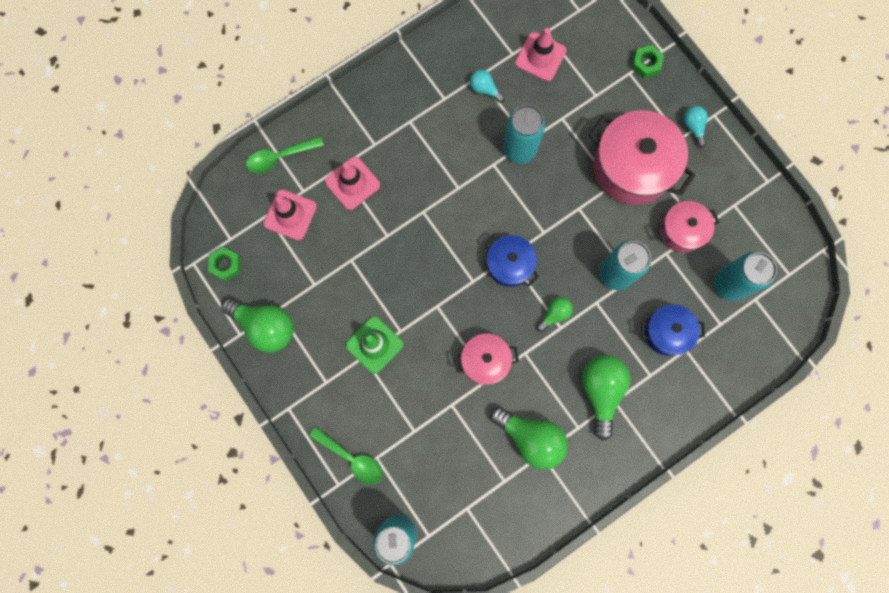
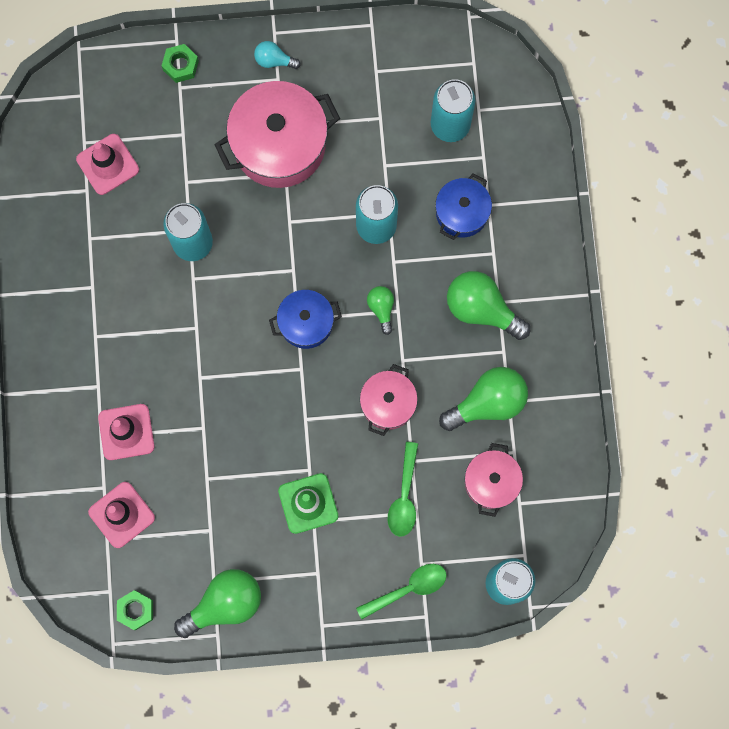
camera: 60 degrees left, 0 degrees up
(280, 157) = (52, 492): green spoon -> green spoon (404, 496)
(484, 89) = (108, 240): turquoise light bulb -> none
(681, 231) = (371, 137): pink pot -> pink pot (491, 482)

